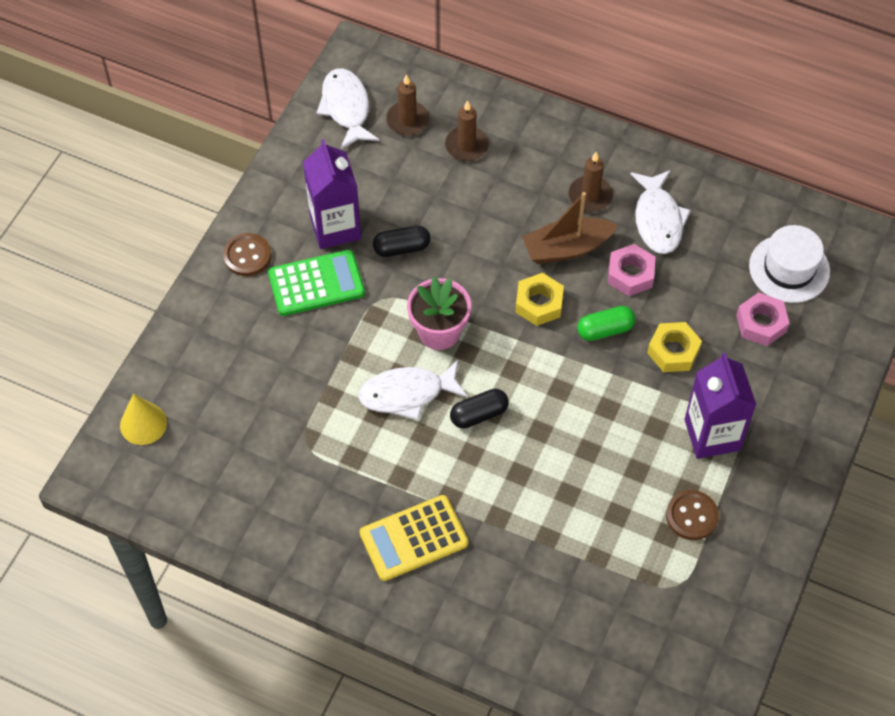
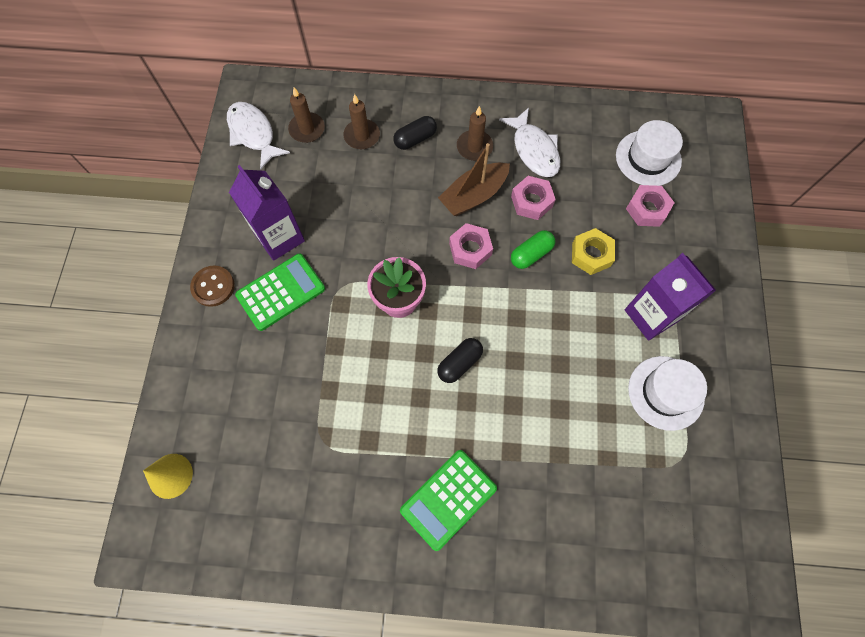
camera: 20 degrees left, 10 degrees up
(401, 248) = (341, 238): black capsule -> black capsule (415, 139)
(407, 394) = (393, 365): white fish -> none
(413, 538) = (448, 499): yellow calculator -> green calculator
(539, 303) = (470, 249): yellow nut -> pink nut
(691, 516) = (666, 392): brown button -> white hat

